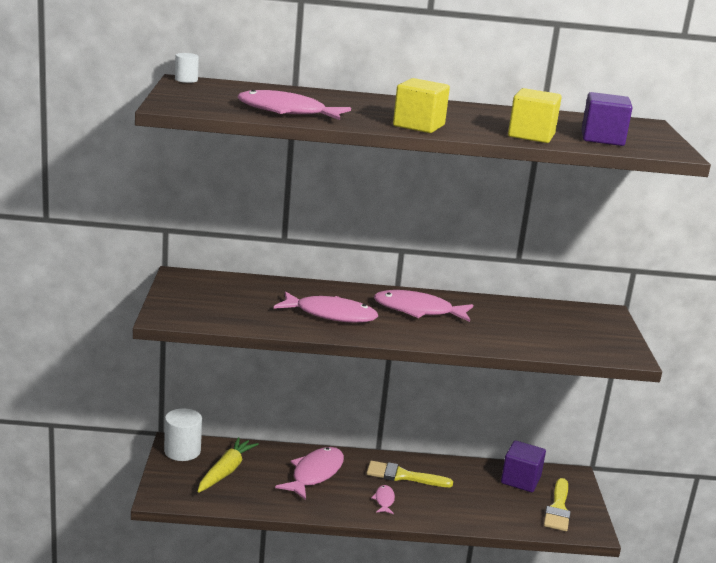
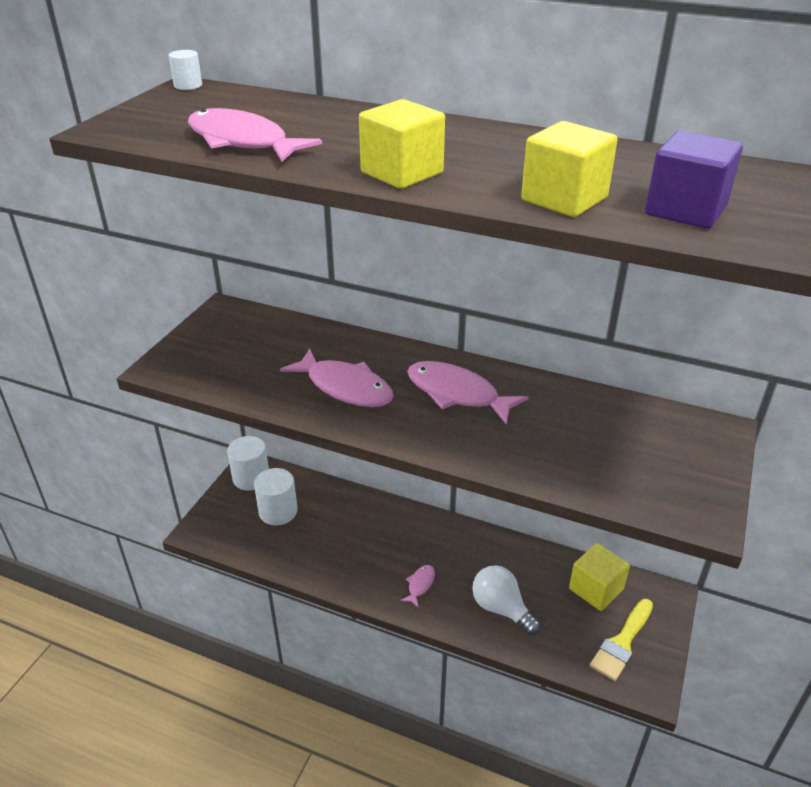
camera: 25 degrees right, 15 degrees up
(226, 471) = (278, 511): yellow carrot -> white cylinder
(315, 474) = (365, 533): pink fish -> none
(403, 476) = (459, 555): yellow brush -> none
(458, 504) = (501, 609): none -> white light bulb
(520, 480) = (596, 589): purple cube -> yellow cube

